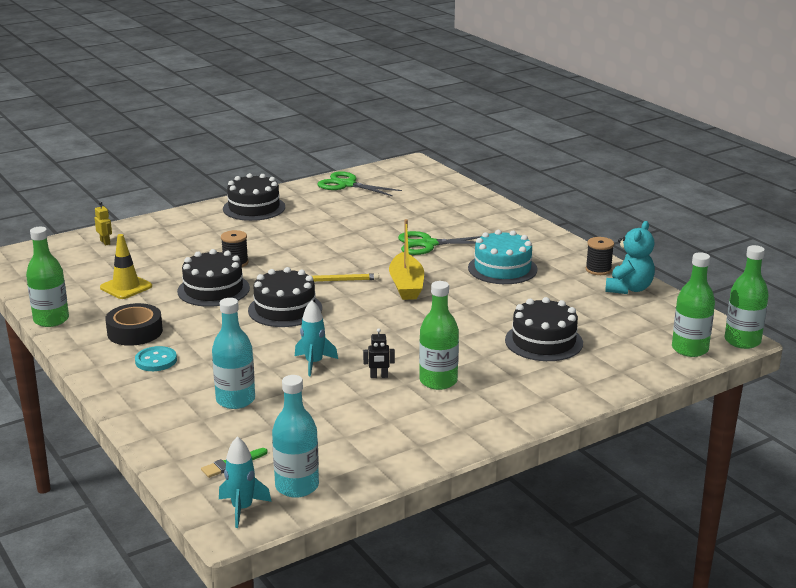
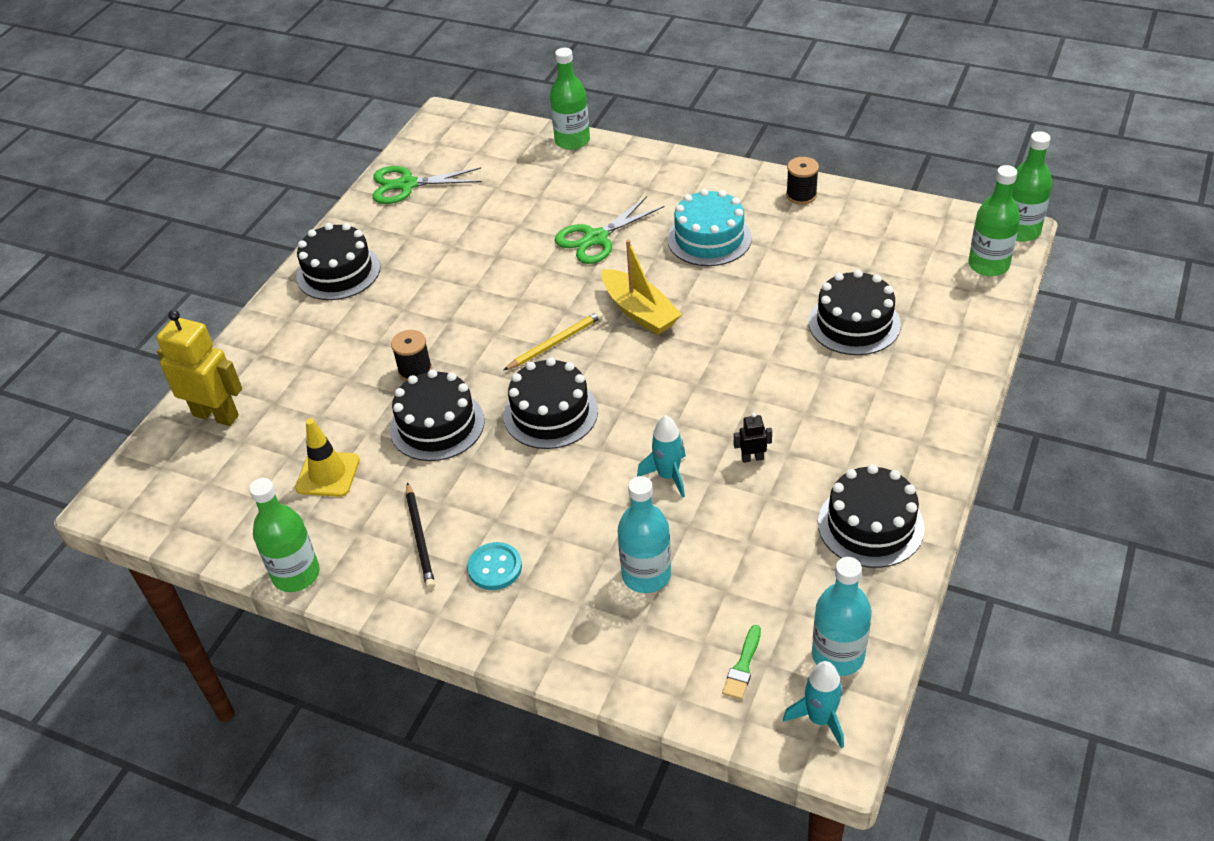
camera: 30 degrees left, 20 degrees up
(105, 242) = (216, 415): yellow robot -> yellow robot, size x2.27
(135, 332) = (420, 538): black tape -> black pencil
(379, 376) = (752, 458): black robot -> black robot turned 150 degrees counterclockwise
(410, 438) = (870, 525): none -> black cake
(438, 381) = (815, 432): green bottle -> green bottle (572, 141)
(629, 289) = (855, 209): turquoise teddy bear -> none

